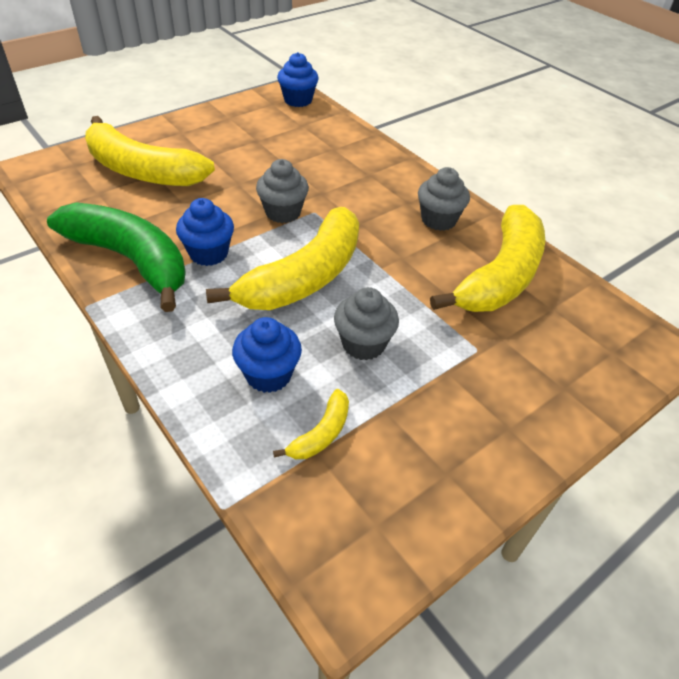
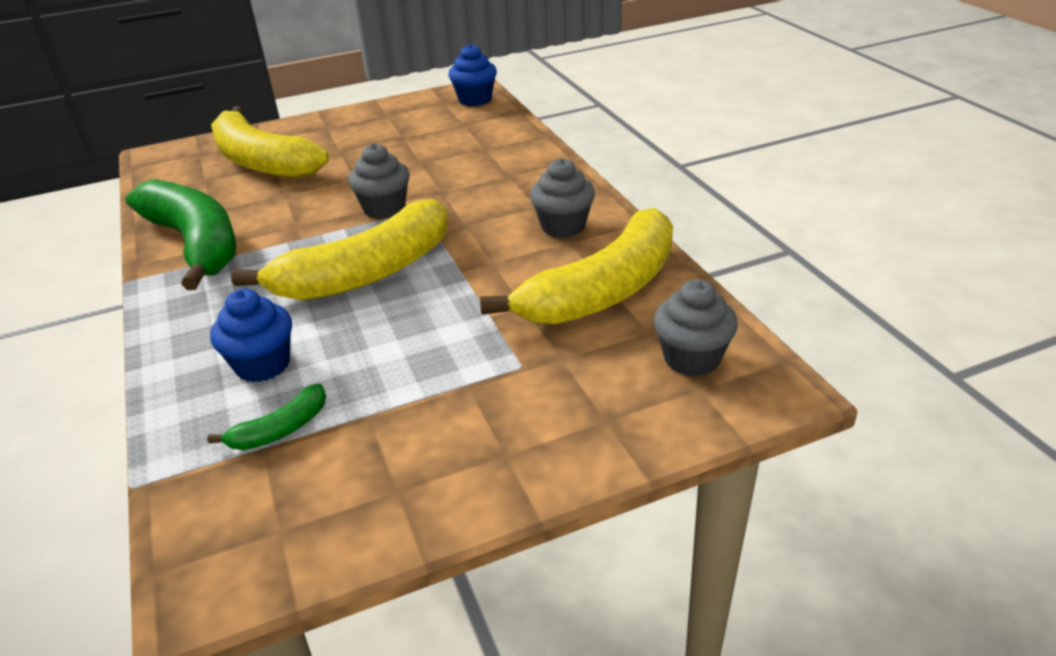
camera: 20 degrees right, 10 degrees down
(208, 253) = (278, 243): blue cupcake -> none
(321, 433) = (280, 429): yellow banana -> green banana
(363, 344) = (388, 346): grey cupcake -> grey cupcake (692, 358)

